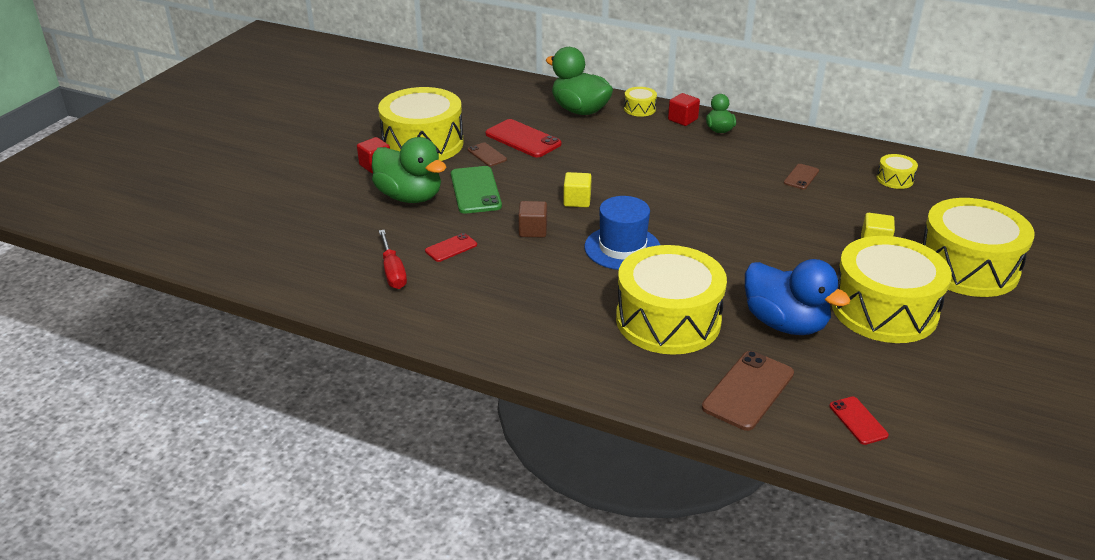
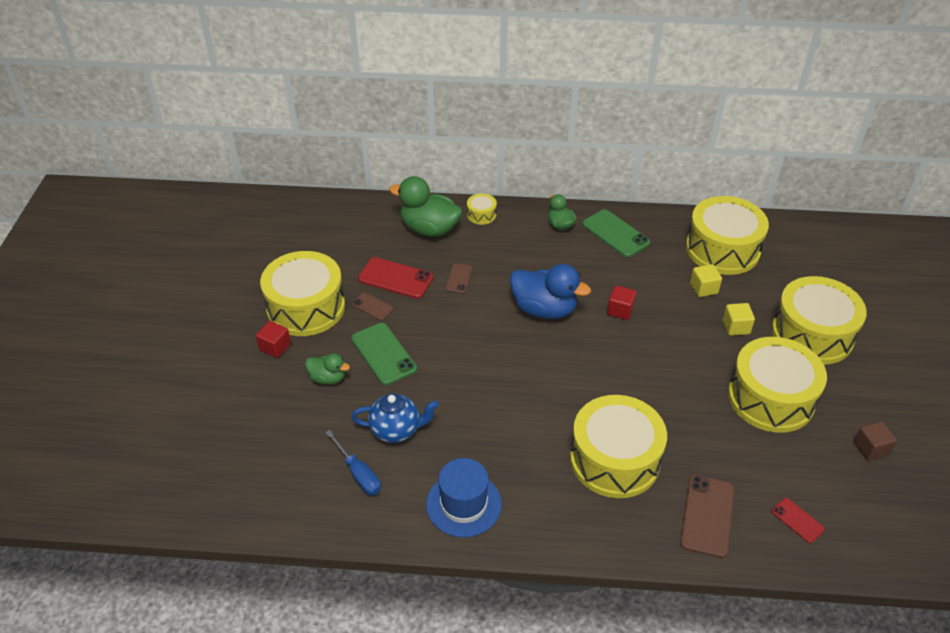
camera: 20 degrees left, 10 degrees up
(393, 271) = (358, 474): red screwdriver -> blue screwdriver
(410, 197) = (328, 378): green duck -> green duck, size x0.54
(451, 248) = (396, 430): red phone -> blue teapot
(533, 230) = (457, 389): brown cube -> brown cube (870, 448)
(577, 201) = (479, 343): yellow cube -> yellow cube (703, 288)
(622, 248) = (542, 388): blue hat -> blue hat (463, 504)
(682, 119) = (524, 219): red cube -> red cube (620, 310)
(776, 146) = (615, 233): none -> green phone
(785, 323) = (705, 435): blue duck -> blue duck (544, 309)
(801, 177) = (650, 265): brown phone -> brown phone (459, 278)
(895, 179) = (722, 249): yellow drum -> yellow drum, size x2.38

